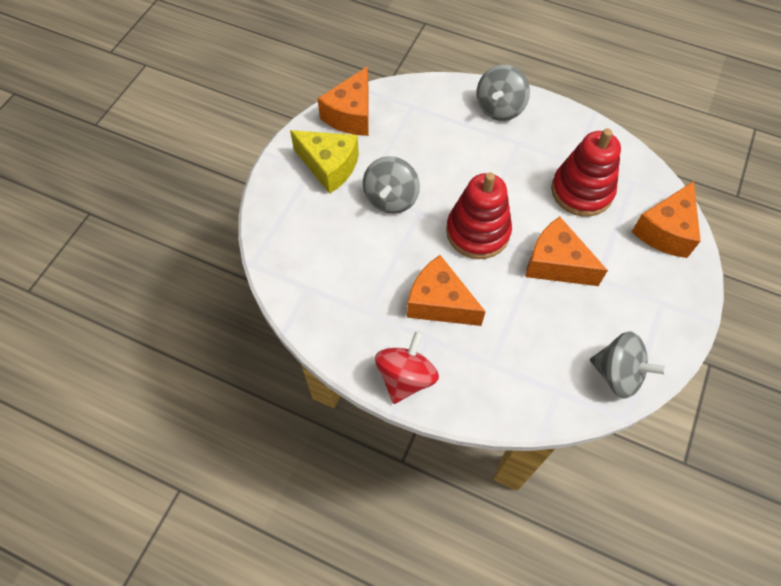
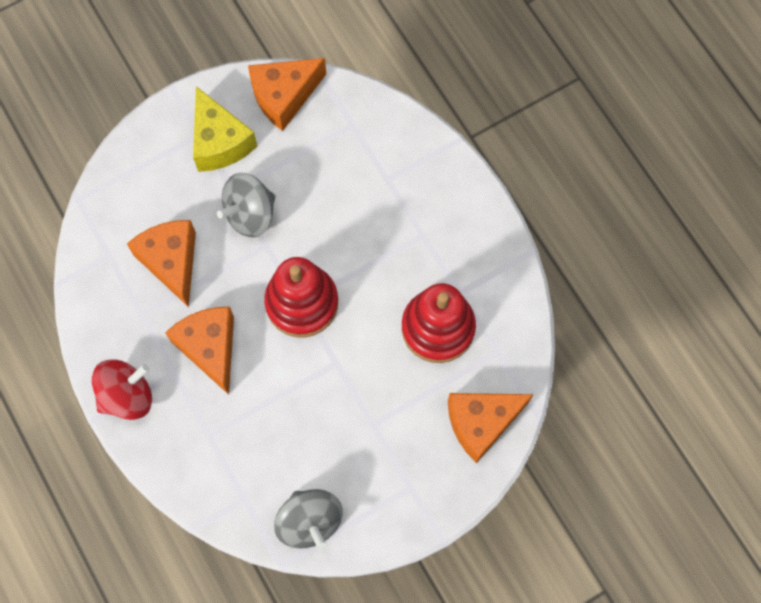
camera: 35 degrees right, 10 degrees up
(499, 108) = (437, 183): grey spinning top -> none
(556, 264) = (346, 383): orange cheese -> orange cheese (171, 262)

